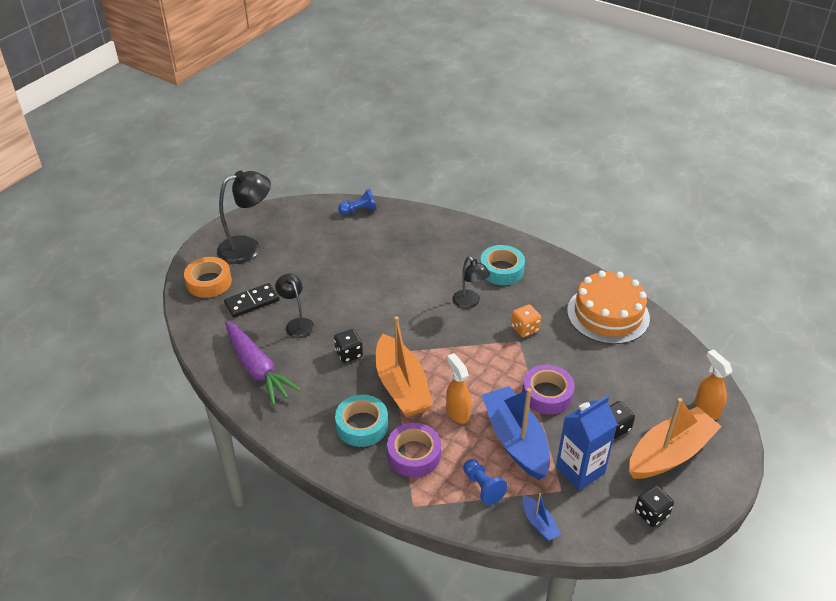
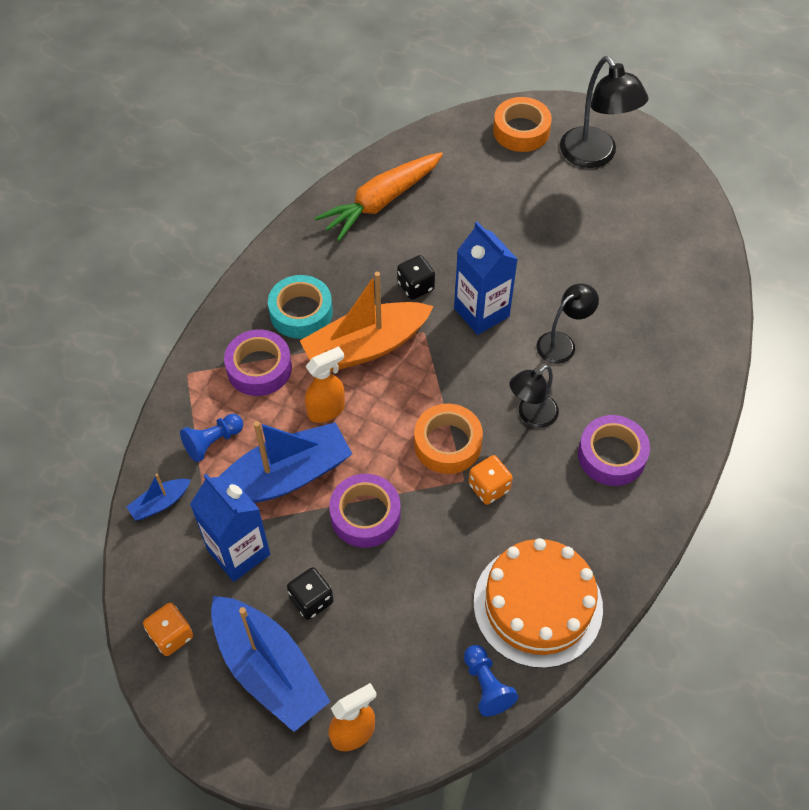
camera: 85 degrees right, 15 degrees up
(252, 302) = (492, 178): black domino -> none
(257, 369) = (381, 202): purple carrot -> orange carrot
(297, 324) = (461, 227): black lamp -> black lamp (562, 343)
(359, 210) = (706, 265): blue pawn -> blue pawn (486, 685)
(379, 319) = (481, 312): none -> blue carton
(490, 346) = (447, 443): none -> orange tape
(501, 270) = (611, 455): turquoise tape -> purple tape
(651, 513) = (171, 635): black dice -> orange dice
(669, 453) = (269, 669): orange boat -> blue boat

